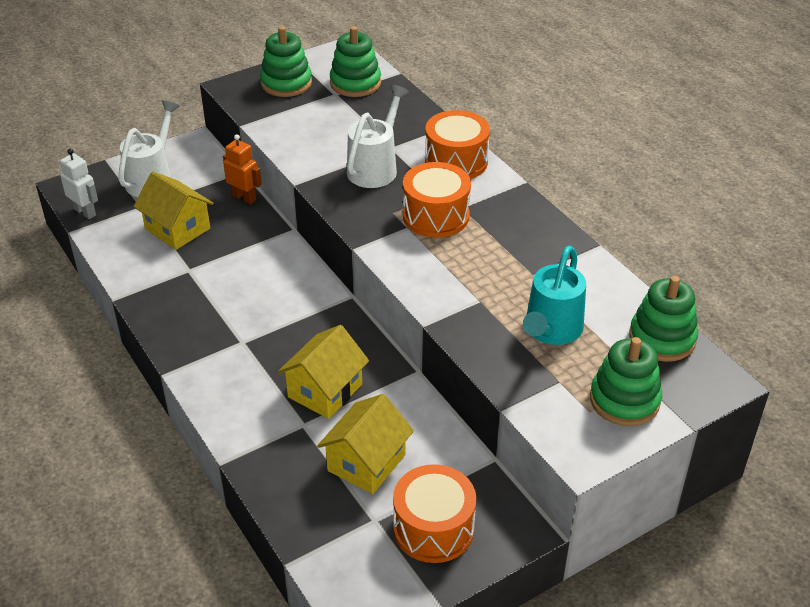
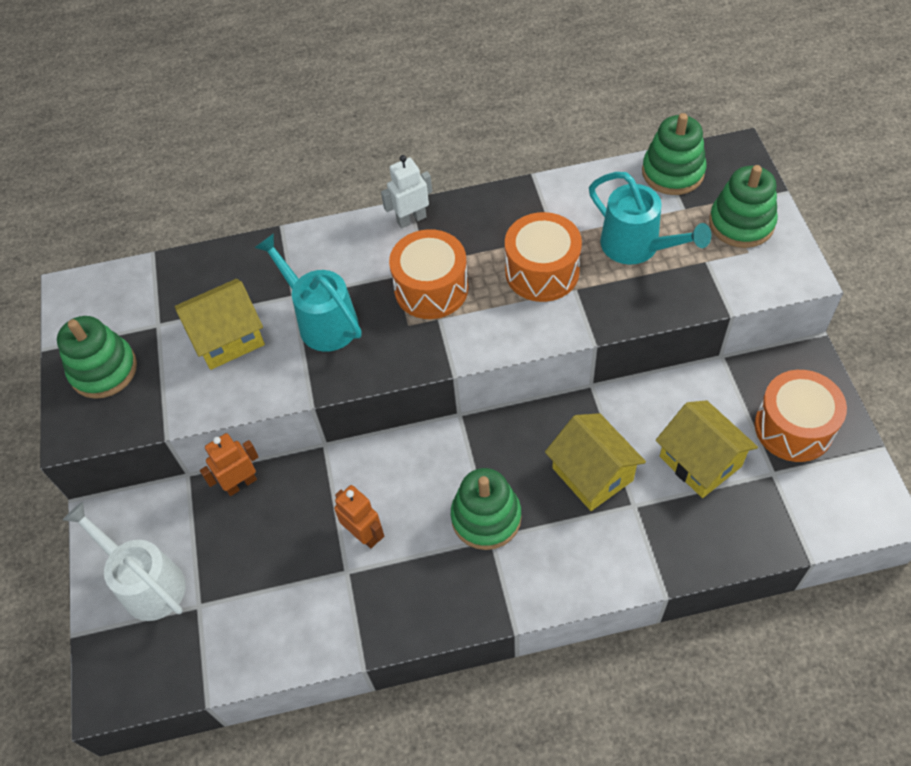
camera: 65 degrees left, 15 degrees up
(85, 212) = (174, 679): white robot -> white robot (411, 219)
(177, 229) = (264, 570): yellow house -> yellow house (228, 338)
(222, 271) = (364, 534): none -> orange robot
(355, 83) = (148, 299): green stacking toy -> green stacking toy (486, 517)
(376, 167) = (321, 320): white watering can -> turquoise watering can
(456, 161) = (347, 246): orange drum -> orange drum (542, 271)

